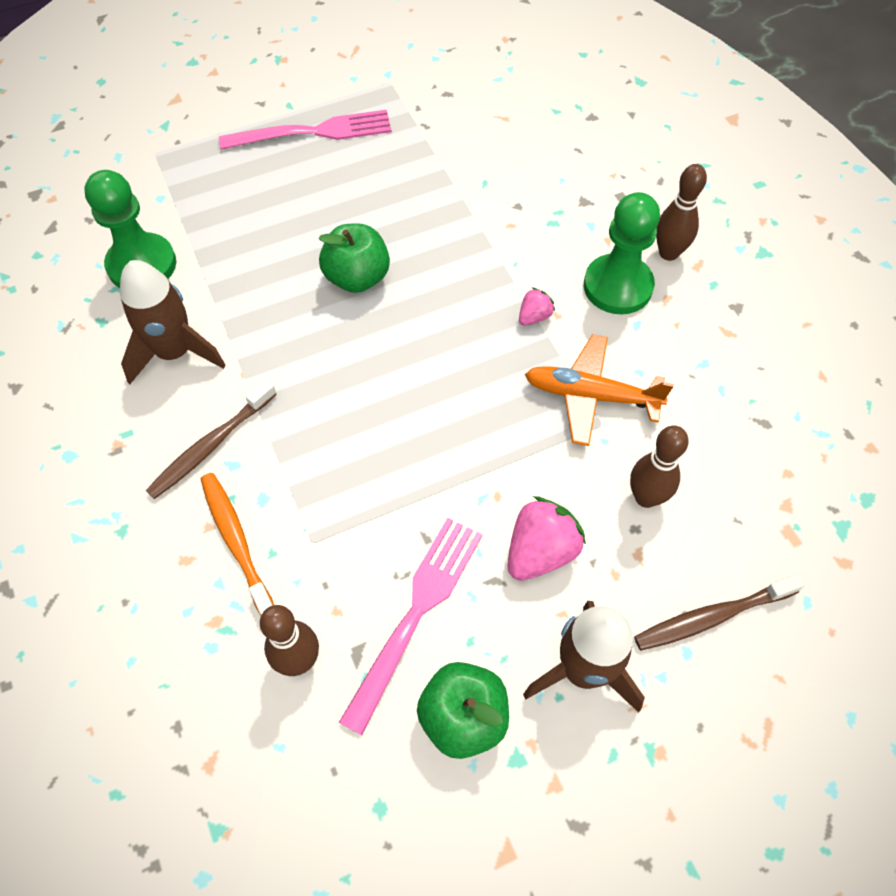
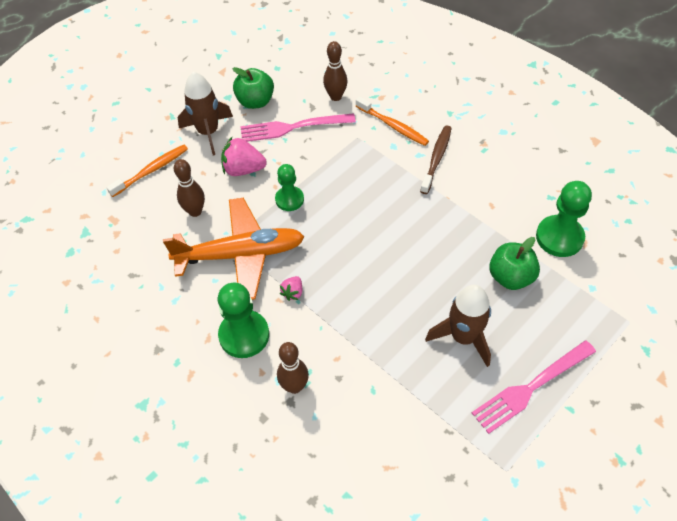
camera: 160 degrees right, 5 degrees down
(175, 352) = (494, 195): brown rocket -> brown rocket (463, 337)
(357, 278) = (420, 278): green apple -> green apple (510, 277)
(416, 613) = (293, 127): pink fork -> pink fork turned 75 degrees clockwise
(483, 461) = (289, 199): none -> green pawn
(540, 552) = (243, 169): pink strawberry -> pink strawberry turned 75 degrees clockwise
(590, 396) = (241, 254): orange plane -> orange plane, size x1.50
(668, 253) = (214, 377): brown bowling pin -> brown bowling pin (294, 386)
(712, 617) = (151, 170): brown toothbrush -> orange toothbrush

